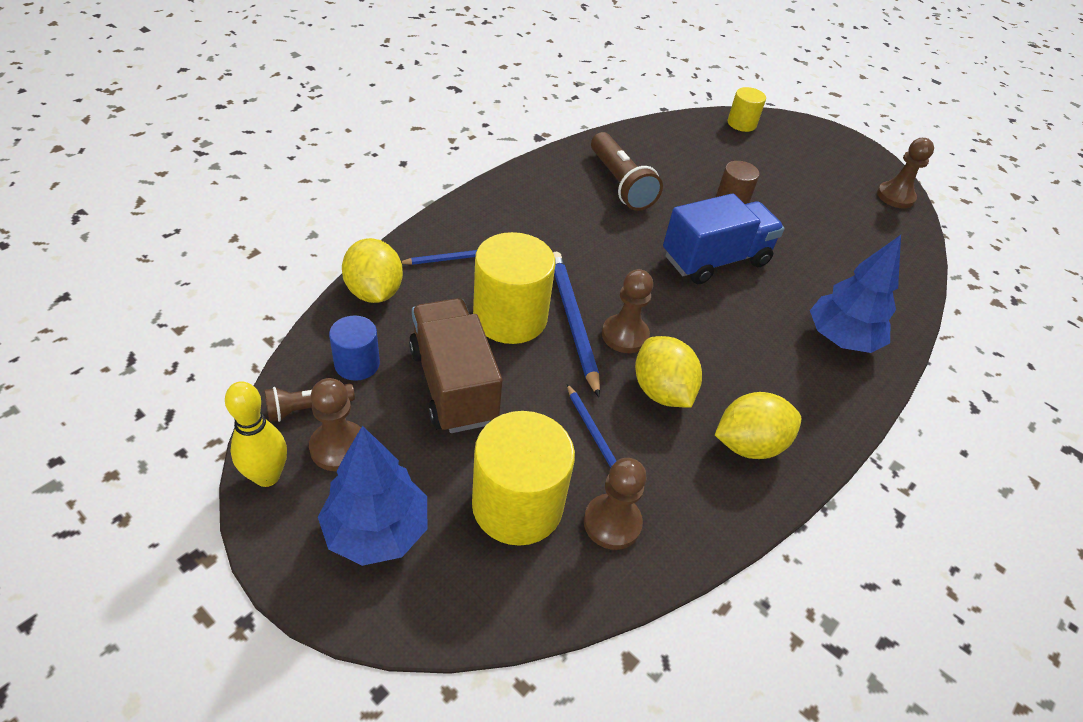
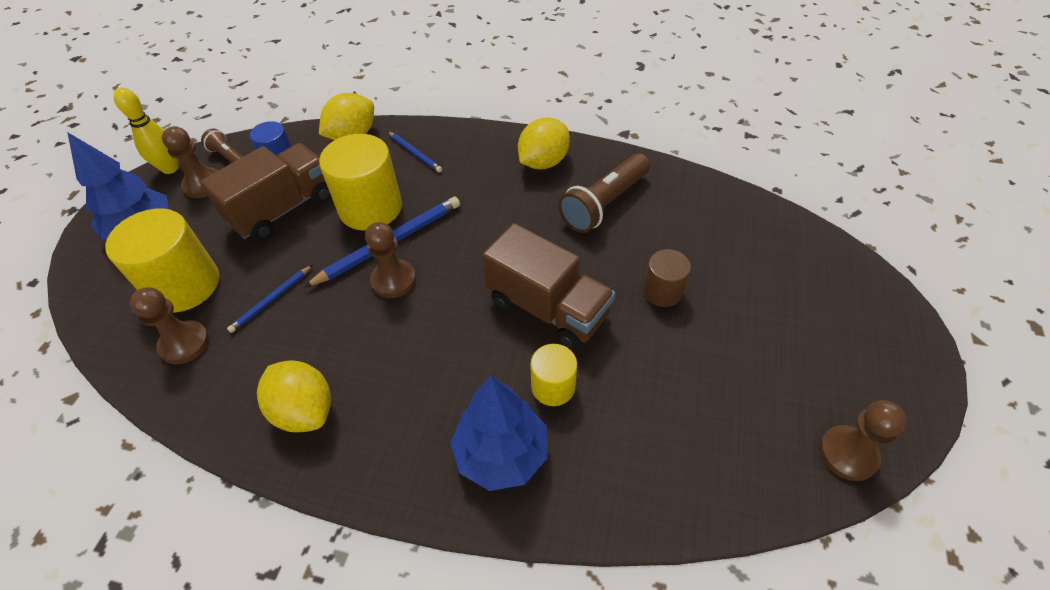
camera: 70 degrees right, 5 degrees up
(661, 391) = (339, 327): yellow lemon -> yellow lemon (543, 162)
(715, 260) = (548, 308): blue truck -> brown truck
(741, 124) = (824, 255): yellow cylinder -> yellow cylinder (553, 386)

